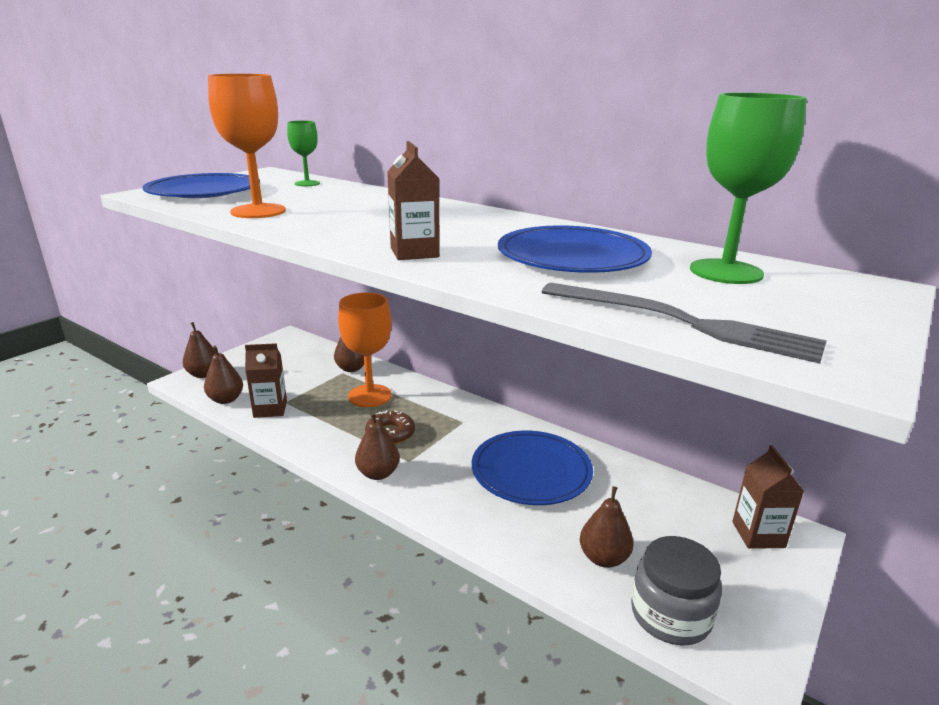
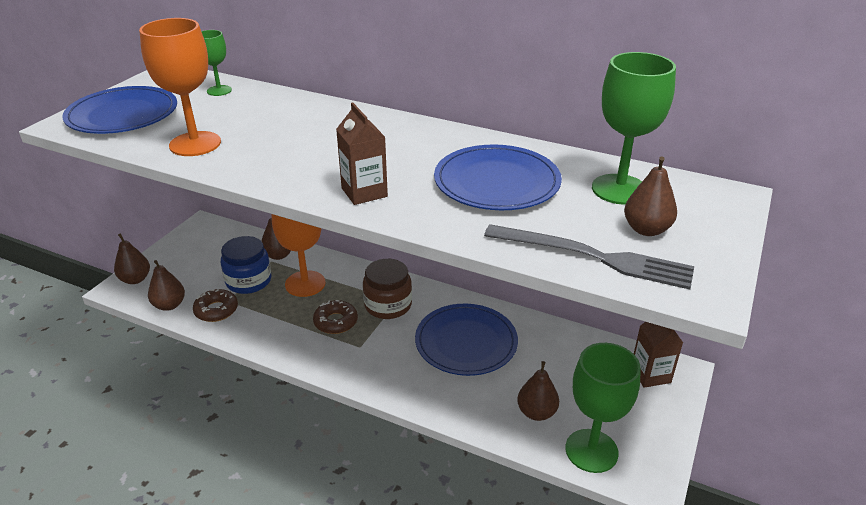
camera: 10 degrees left, 10 degrees up
(270, 409) = (216, 310): brown carton -> brown donut
(313, 387) = (248, 281): none -> blue jar
(378, 473) = (336, 363): brown pear -> brown pear (646, 229)
(452, 425) = (388, 305): none -> brown jar
(670, 615) = (591, 451): grey jar -> green goblet

